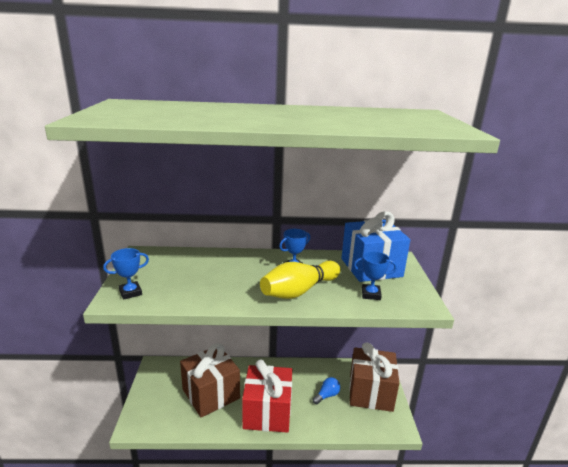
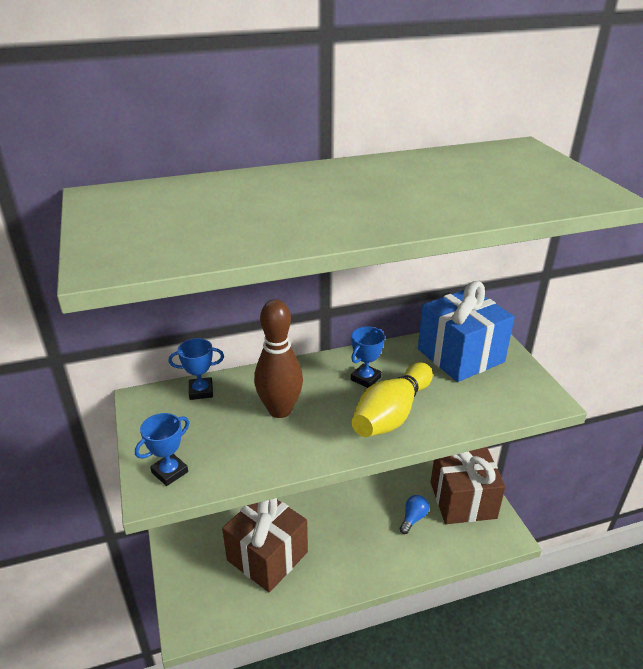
camera: 15 degrees left, 10 degrees up
(223, 274) = (280, 410): none -> brown bowling pin
(267, 412) = (350, 561): red gift -> none
(371, 294) = (479, 399): blue trophy -> blue trophy (201, 391)

